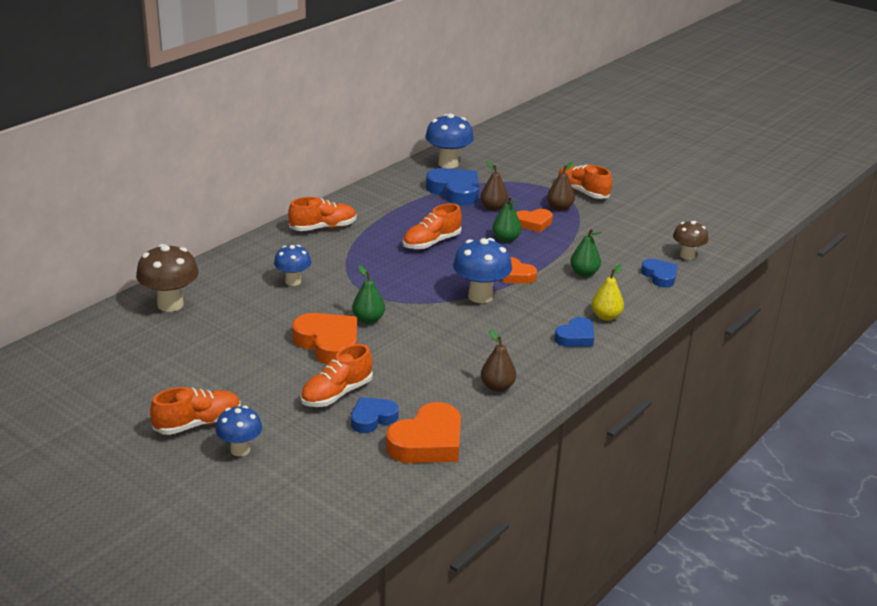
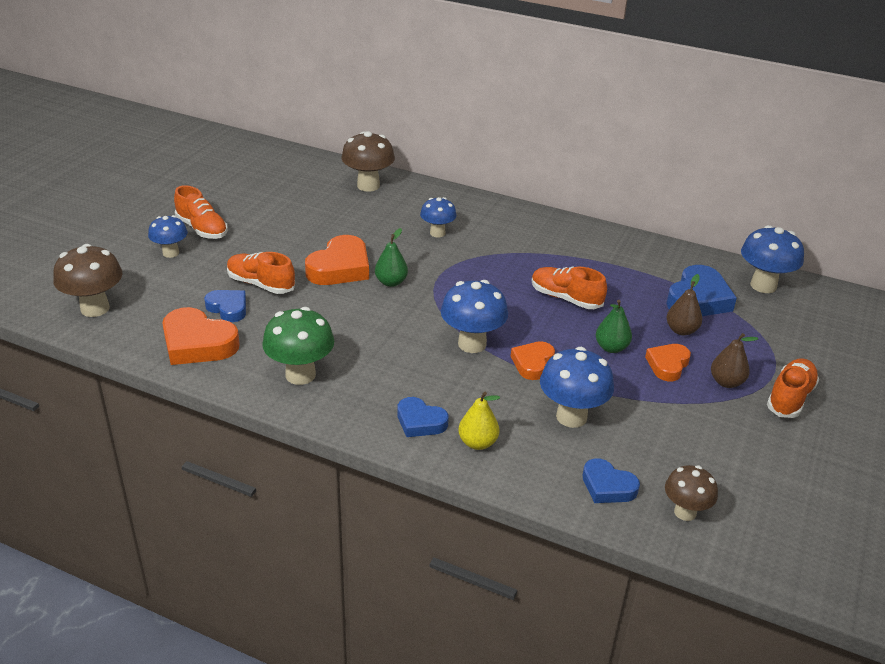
camera: 75 degrees right, 5 degrees up
(323, 228) = (549, 232): orange shoe -> none
(334, 510) = (95, 308): none -> brown mushroom
(497, 387) = (300, 375): brown pear -> green mushroom
(533, 223) = (667, 365): orange heart -> orange heart turned 60 degrees clockwise
(584, 273) = (571, 417): green pear -> blue mushroom
(660, 276) = (607, 486): blue heart -> blue heart turned 75 degrees clockwise

